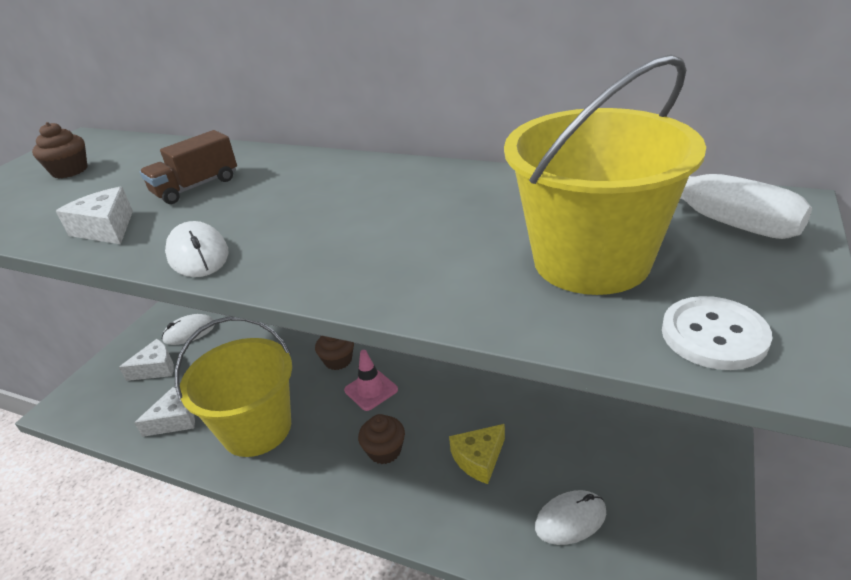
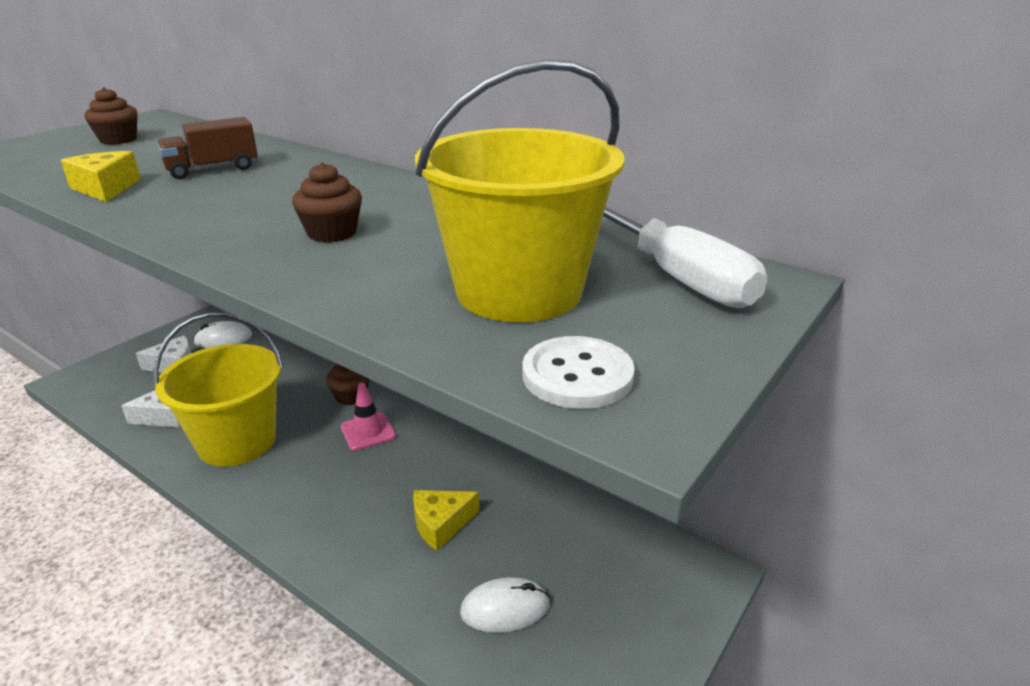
camera: 10 degrees right, 5 degrees down
(106, 228) = (105, 188): white cheese -> yellow cheese
(198, 254) = (163, 221): white mouse -> none
(384, 451) = (349, 492): brown cupcake -> brown cupcake (332, 233)

